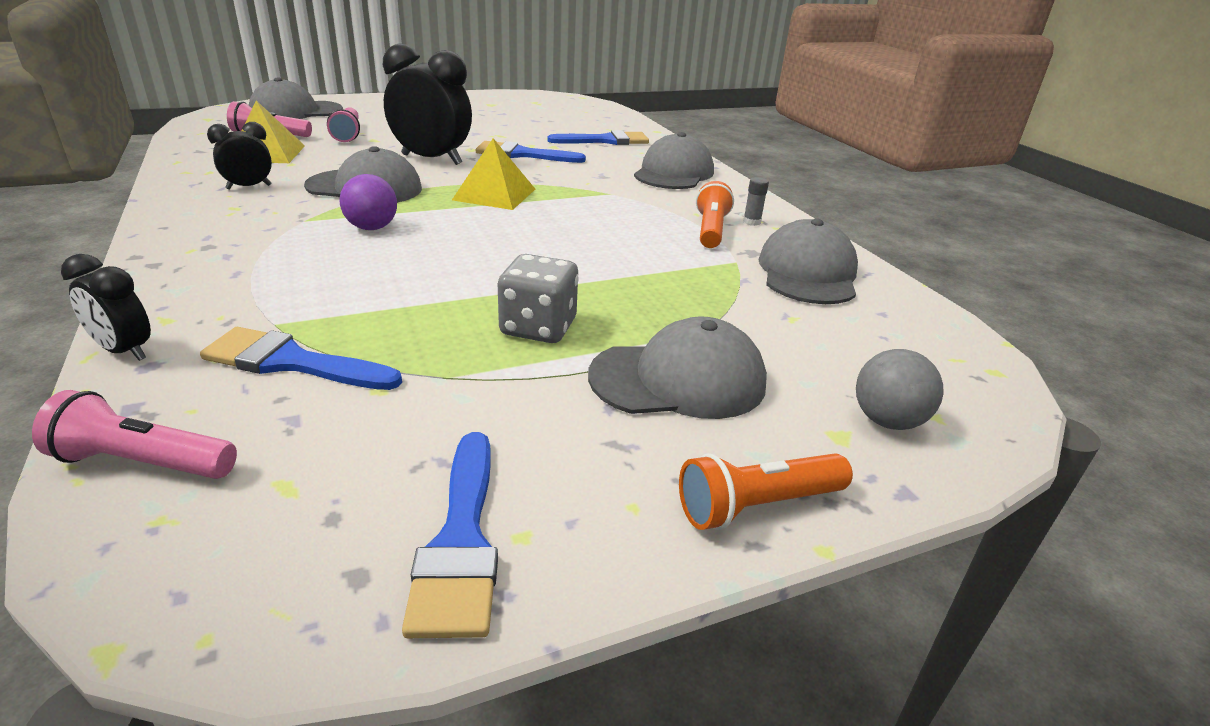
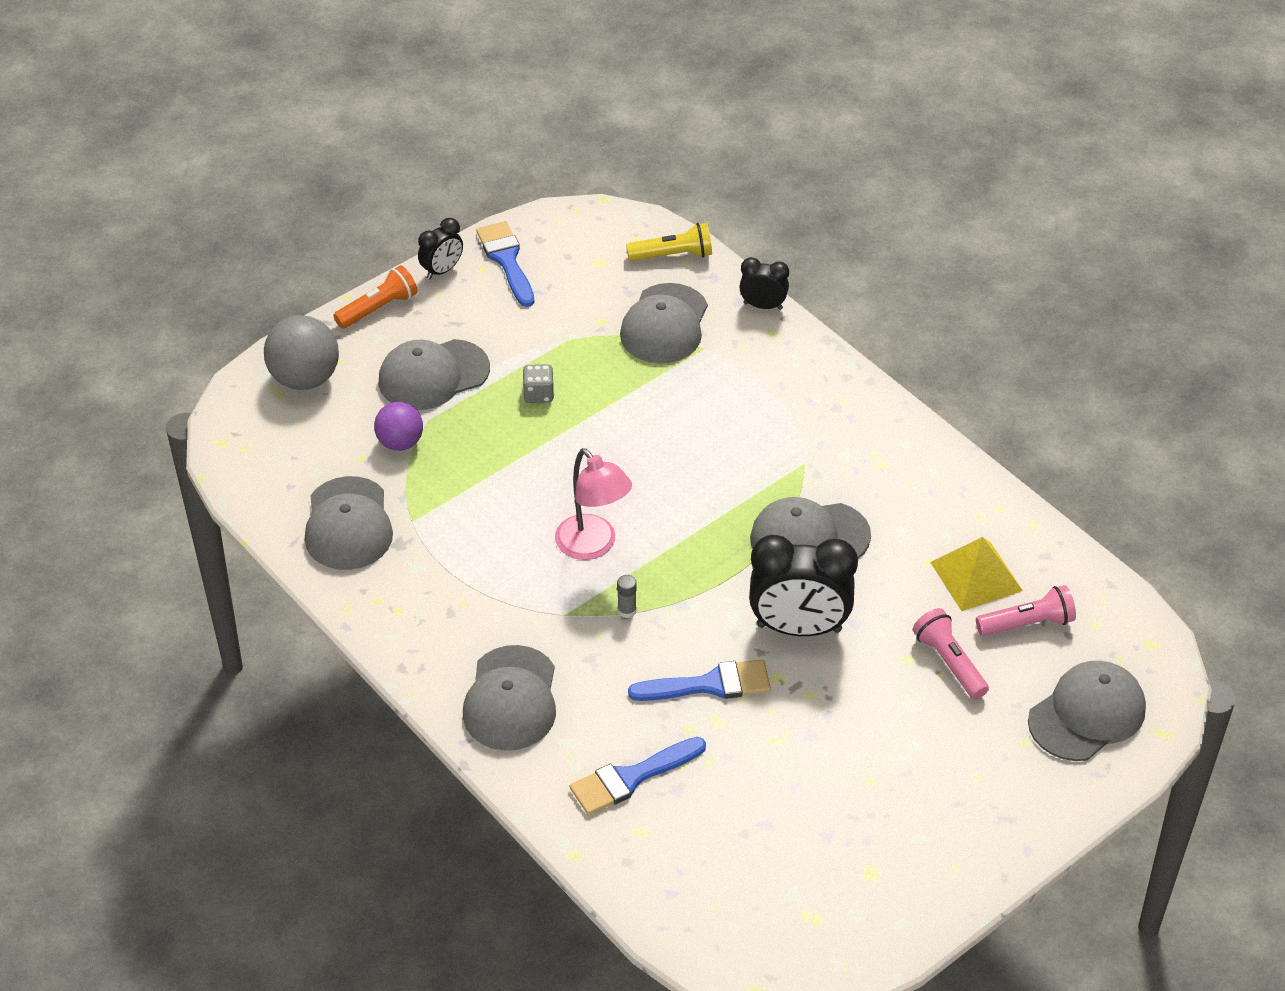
camera: 165 degrees right, 15 degrees up
(143, 462) = (673, 255): pink flashlight -> yellow flashlight
(249, 187) = (910, 501): black clock -> black clock (442, 270)
(292, 362) = (664, 324): blue brush -> grey cap
(372, 228) = (741, 472): purple ball -> purple ball (400, 442)
(494, 194) = (679, 570): yellow pyramid -> none
(538, 328) = (538, 394): grey dice -> grey dice, size x0.64
(560, 217) = (593, 546): none -> pink lamp
(711, 230) = (443, 571): orange flashlight -> none
(751, 222) = (404, 602): grey glue stick -> grey glue stick (626, 610)
(887, 421) = (305, 378): grey ball -> grey ball, size x1.56

